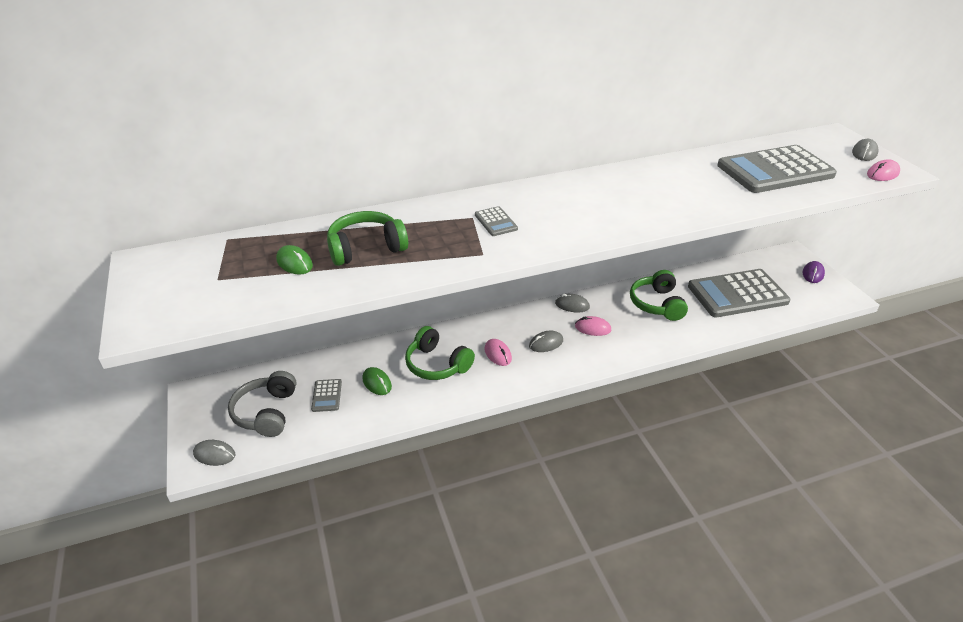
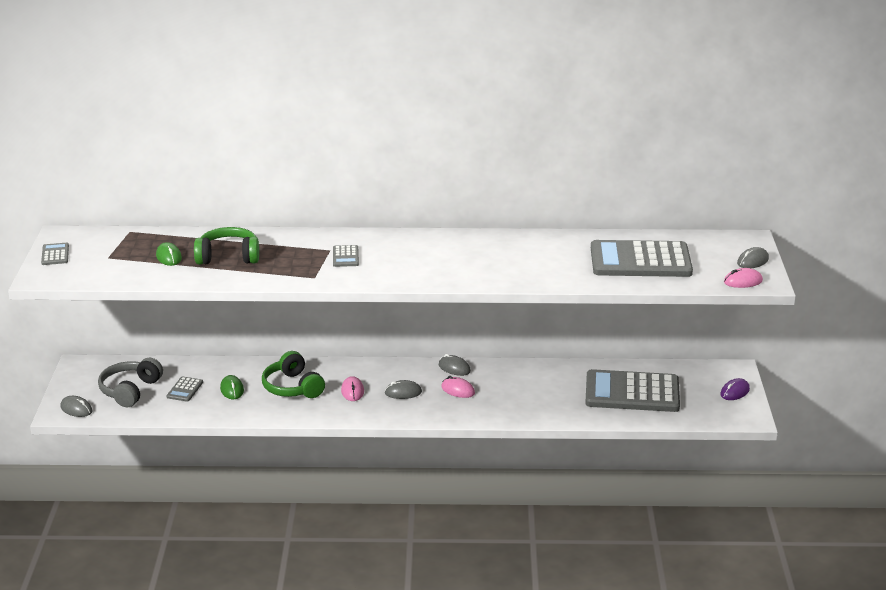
camera: 20 degrees right, 10 degrees down
(145, 289) = (55, 254): none -> grey calculator
(657, 304) = (540, 384): green headphones -> none

